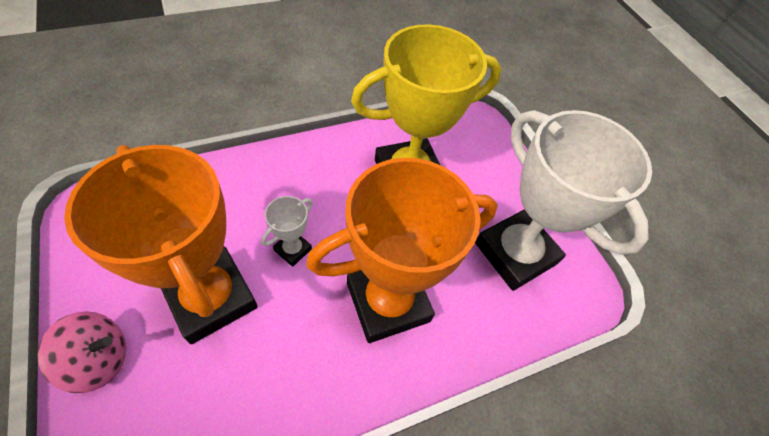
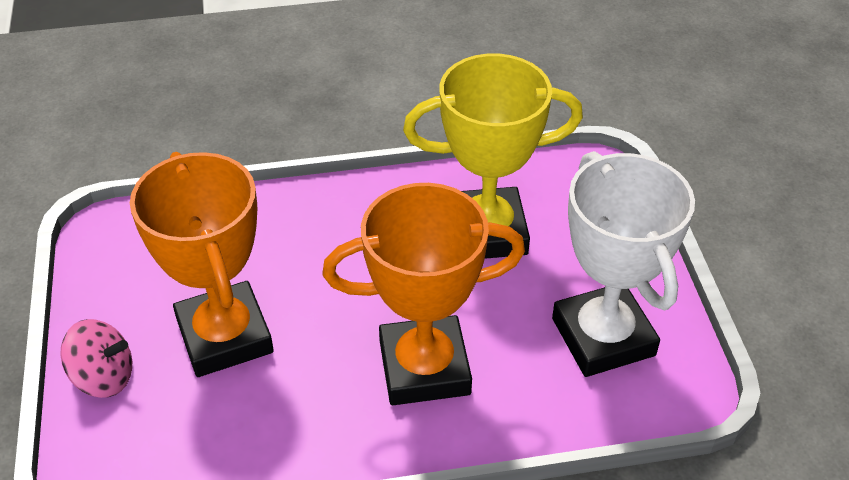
camera: 20 degrees right, 10 degrees down
(293, 250) = (324, 299): white trophy -> none

